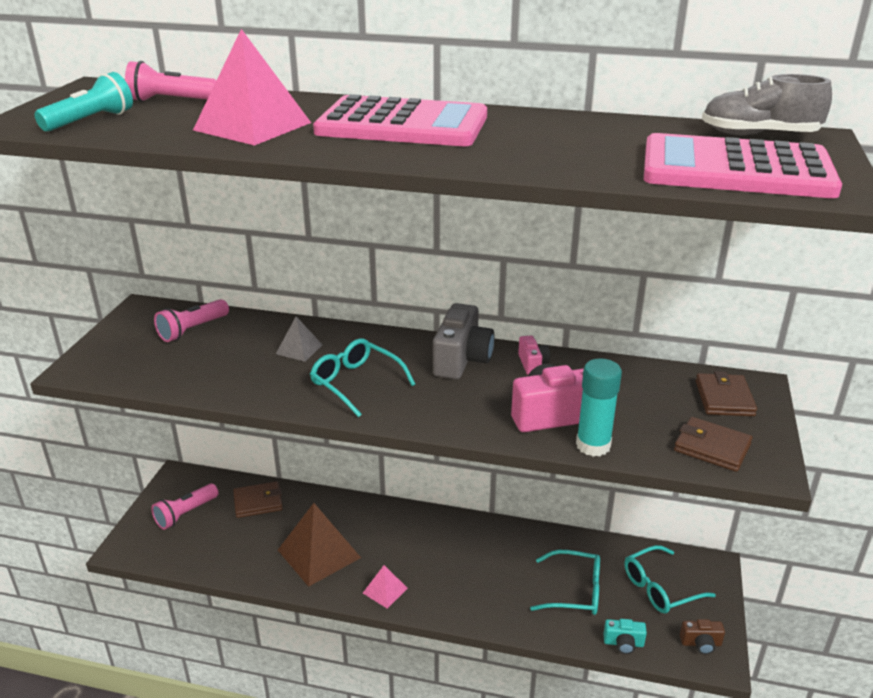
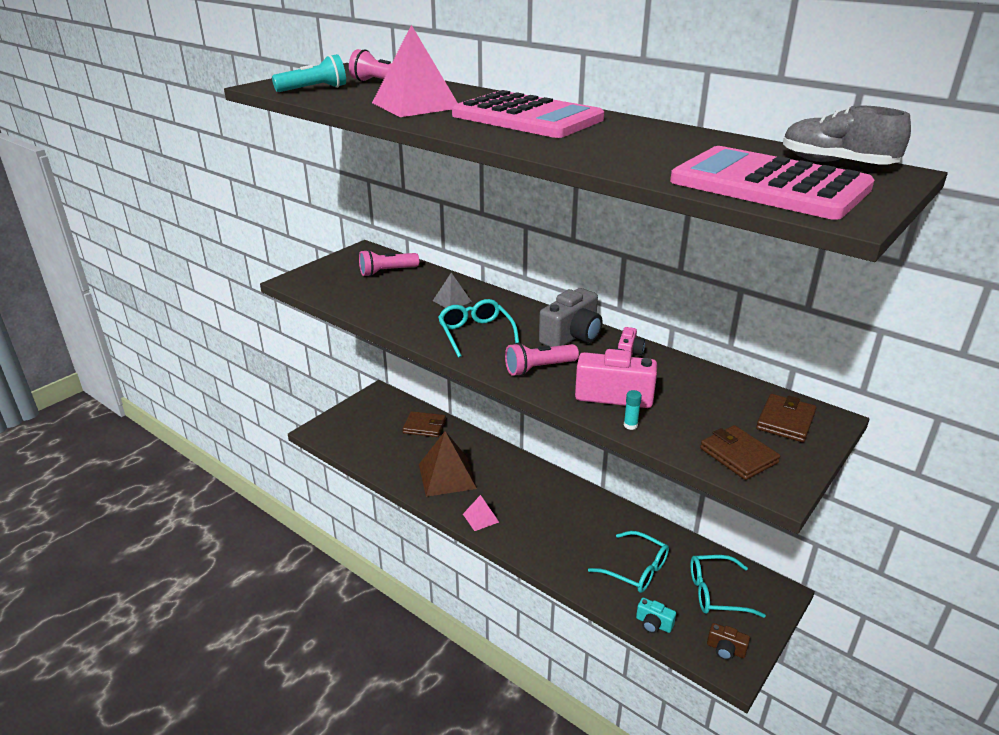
camera: 25 degrees right, 0 degrees up
(186, 514) = (370, 420): pink flashlight -> pink flashlight (539, 368)
(593, 445) = (630, 425): turquoise glue stick -> turquoise glue stick, size x0.45

